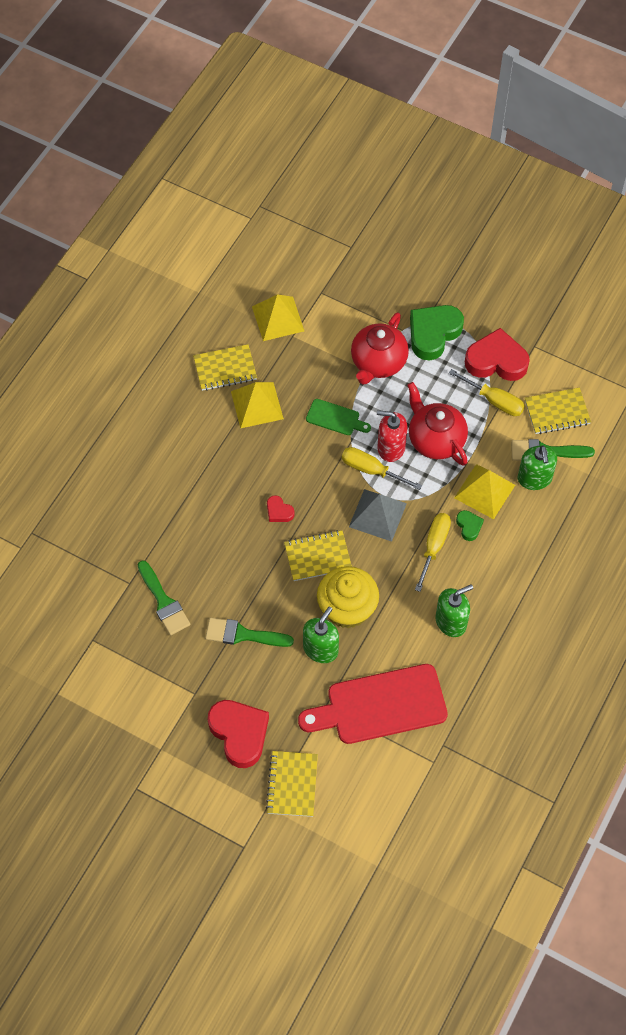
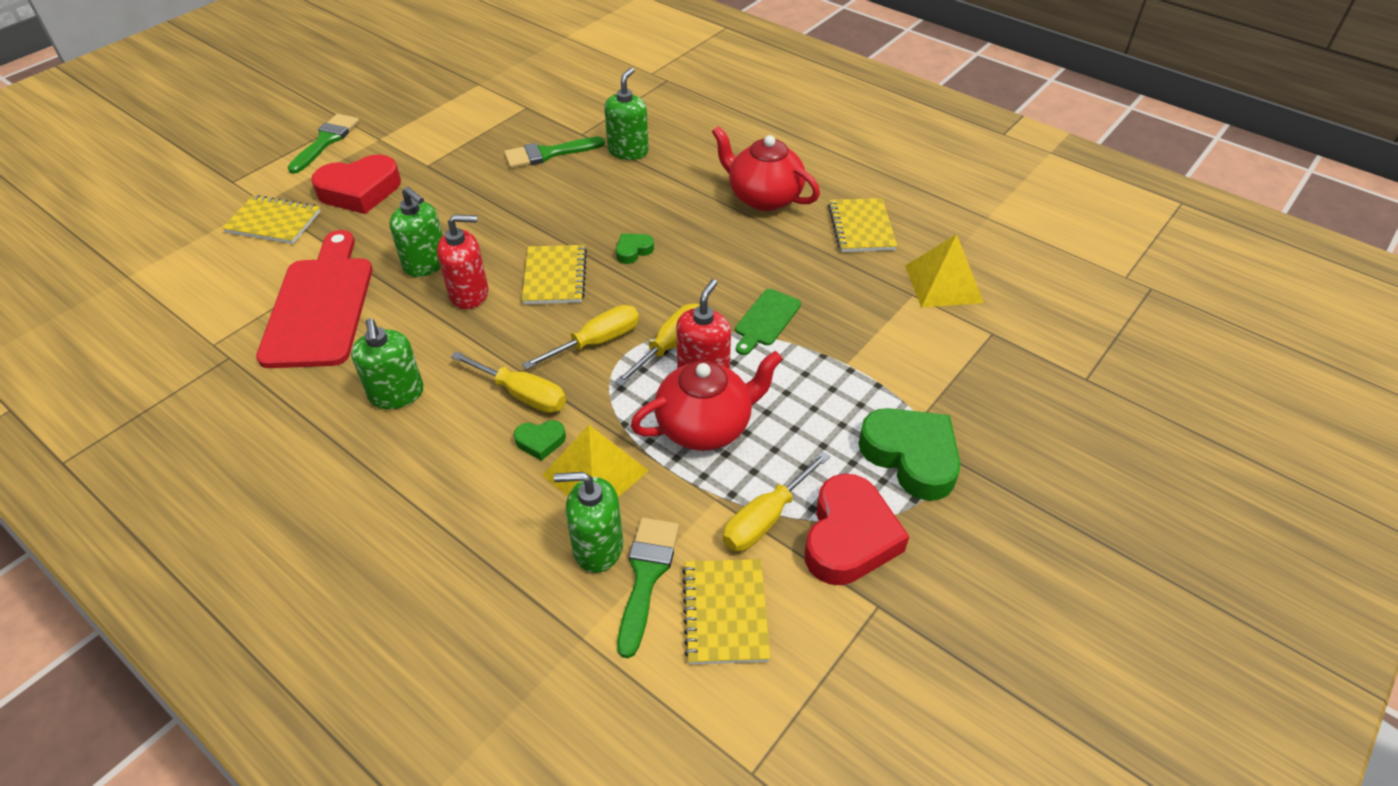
camera: 100 degrees right, 15 degrees down
(150, 541) = (628, 151): none -> green soap dispenser
(243, 634) = (478, 205): green brush -> green brush (326, 141)
(257, 405) = (800, 249): yellow pyramid -> none
(279, 511) = (633, 251): red heart -> green heart
(347, 608) = (469, 294): yellow cupcake -> red soap dispenser
(377, 515) = (596, 342): grey pyramid -> yellow screwdriver
(378, 363) = (858, 379): red teapot -> red teapot (763, 197)

